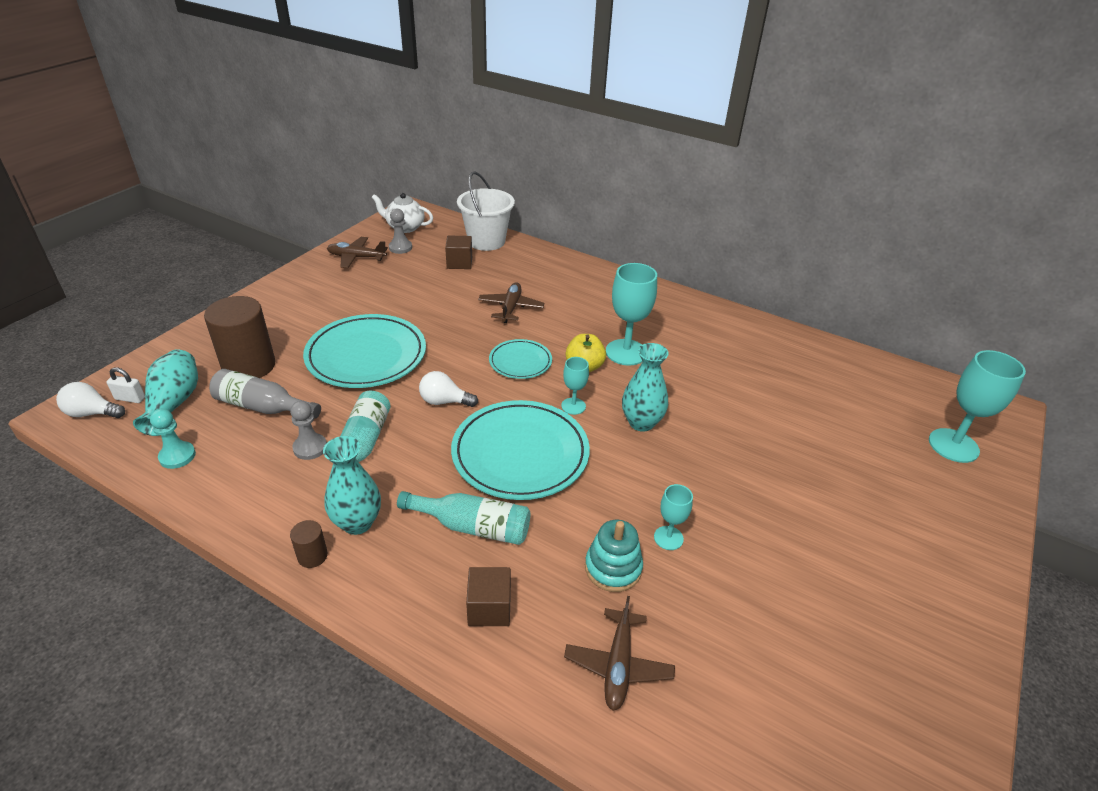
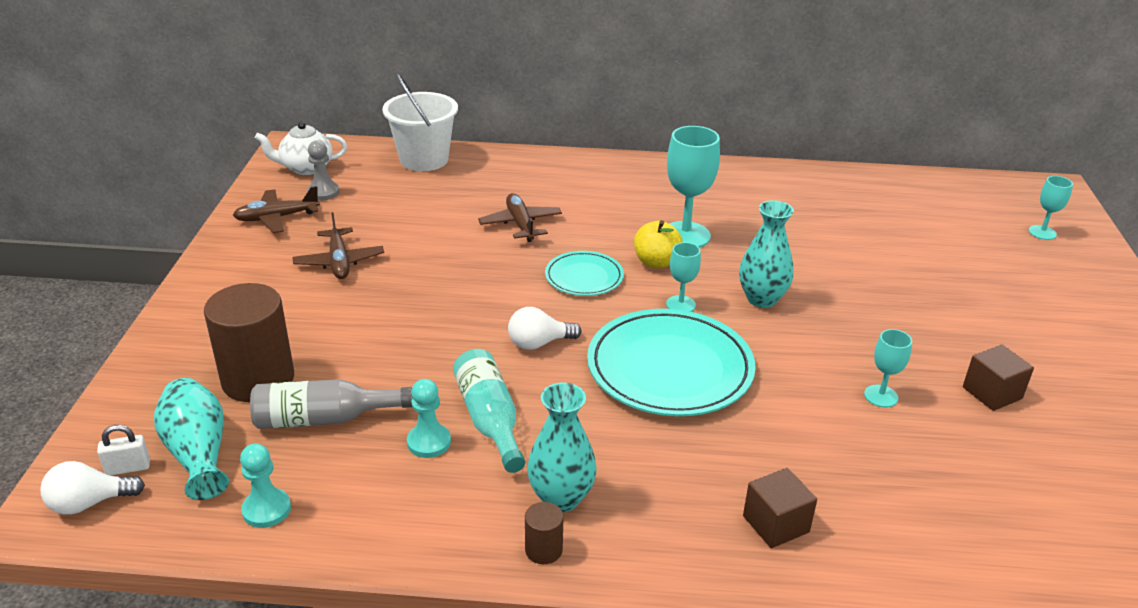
camera: 25 degrees left, 5 degrees down
(310, 448) = (429, 442): grey pawn -> turquoise pawn
(366, 355) = (399, 323): turquoise plate -> none
(459, 263) = (414, 191): brown cube -> brown cube (992, 393)
(472, 526) = (687, 455): turquoise bottle -> none
(613, 568) = (856, 442): turquoise stacking toy -> none
(618, 665) = (937, 524): brown plane -> brown plane (339, 262)
(953, 445) = (1042, 232): turquoise goblet -> turquoise goblet, size x0.54

